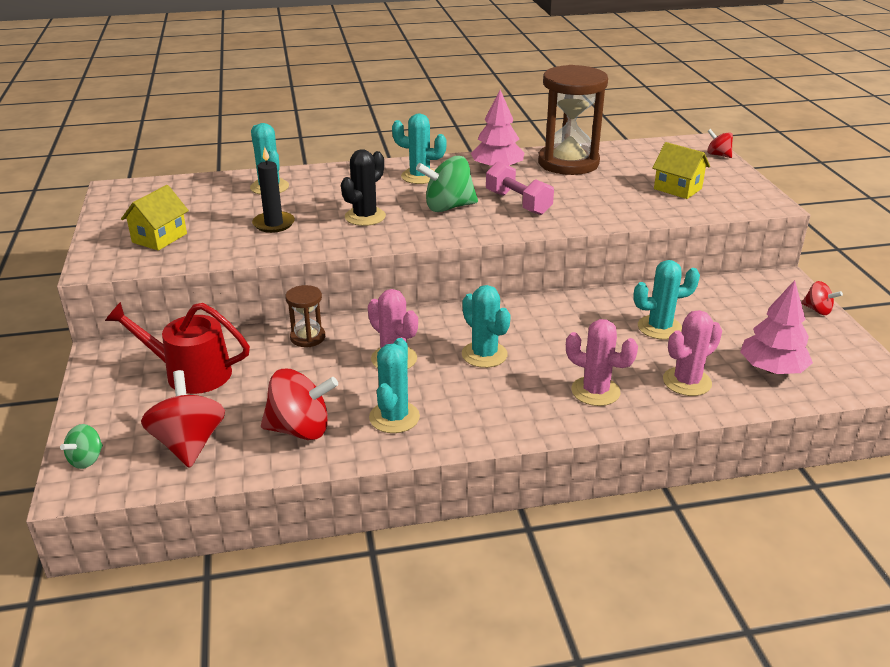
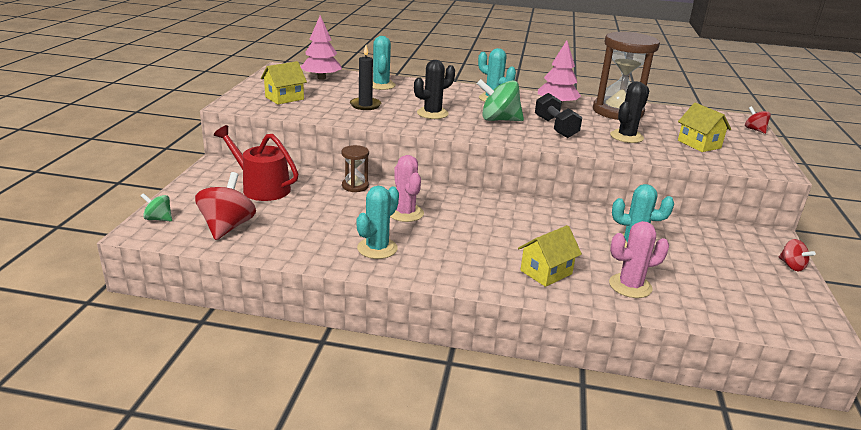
camera: 20 degrees right, 5 degrees down
(86, 459) = (158, 219): green spinning top -> green spinning top turned 60 degrees clockwise
(300, 429) = (306, 238): red spinning top -> none
(484, 354) = (475, 227): turquoise cactus -> none
(518, 203) = (555, 128): pink dumbbell -> black dumbbell
(595, 391) = (546, 272): pink cactus -> yellow house
(600, 197) = (626, 137): none -> black cactus
(772, 369) = (716, 297): pink tree -> pink tree (321, 78)

